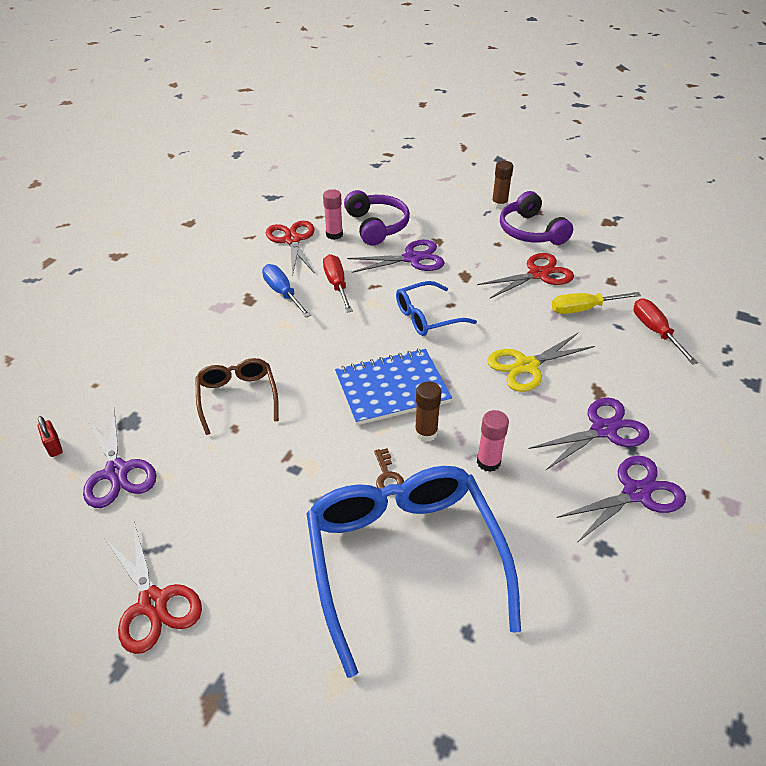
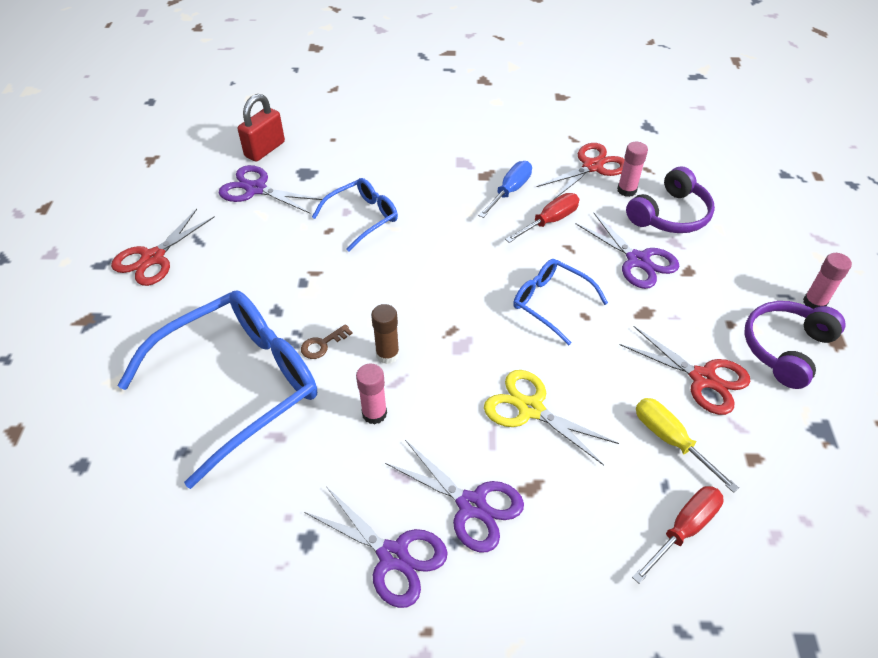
camera: 65 degrees right, 5 degrees up
(54, 446) = (265, 149): red padlock -> red padlock, size x1.91
(117, 471) = (256, 189): purple scissors -> purple scissors turned 75 degrees clockwise
(237, 398) = (362, 218): brown glasses -> blue glasses
(392, 388) = (431, 311): blue notebook -> none
(499, 204) = (814, 303): brown glue stick -> pink glue stick

